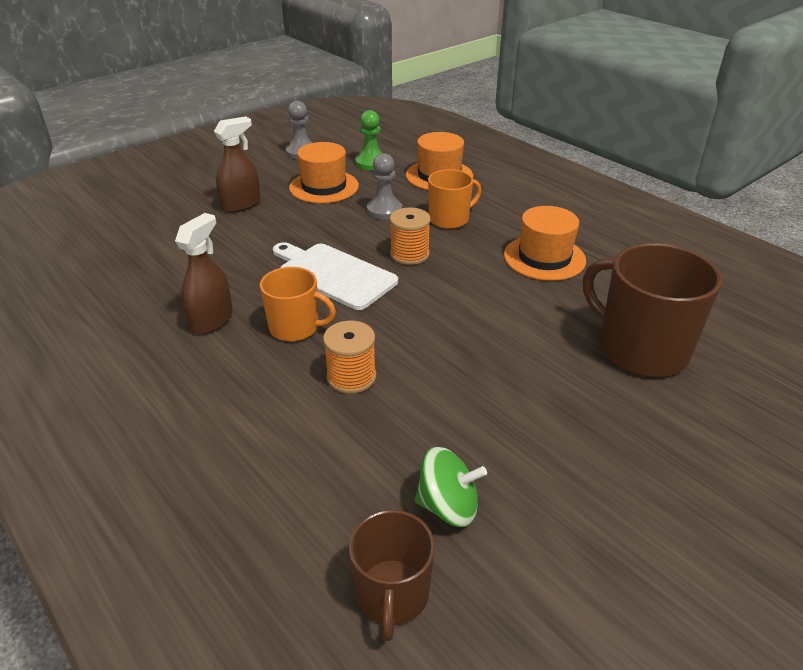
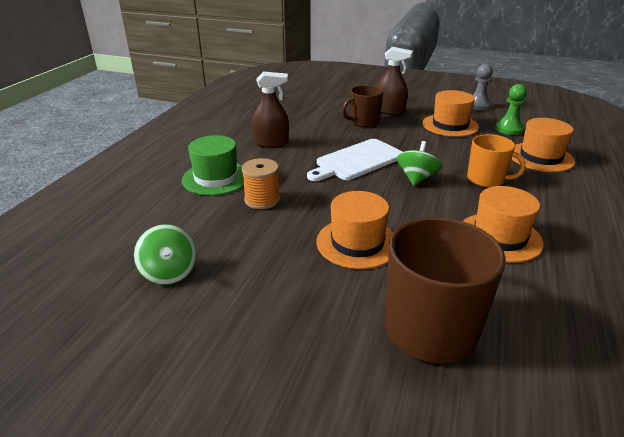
camera: 60 degrees right, 5 degrees down
(255, 400) = (216, 178): none -> green hat
(295, 327) = (290, 167): orange mug -> none
(334, 274) = (357, 161): white cutting board -> white cutting board turned 135 degrees counterclockwise
(384, 210) = (456, 153): grey pawn -> none
(392, 595) = (89, 272): brown mug -> brown mug (363, 122)
(409, 254) = (416, 178): orange spool -> green spinning top
(494, 339) = (357, 243): none -> orange hat

